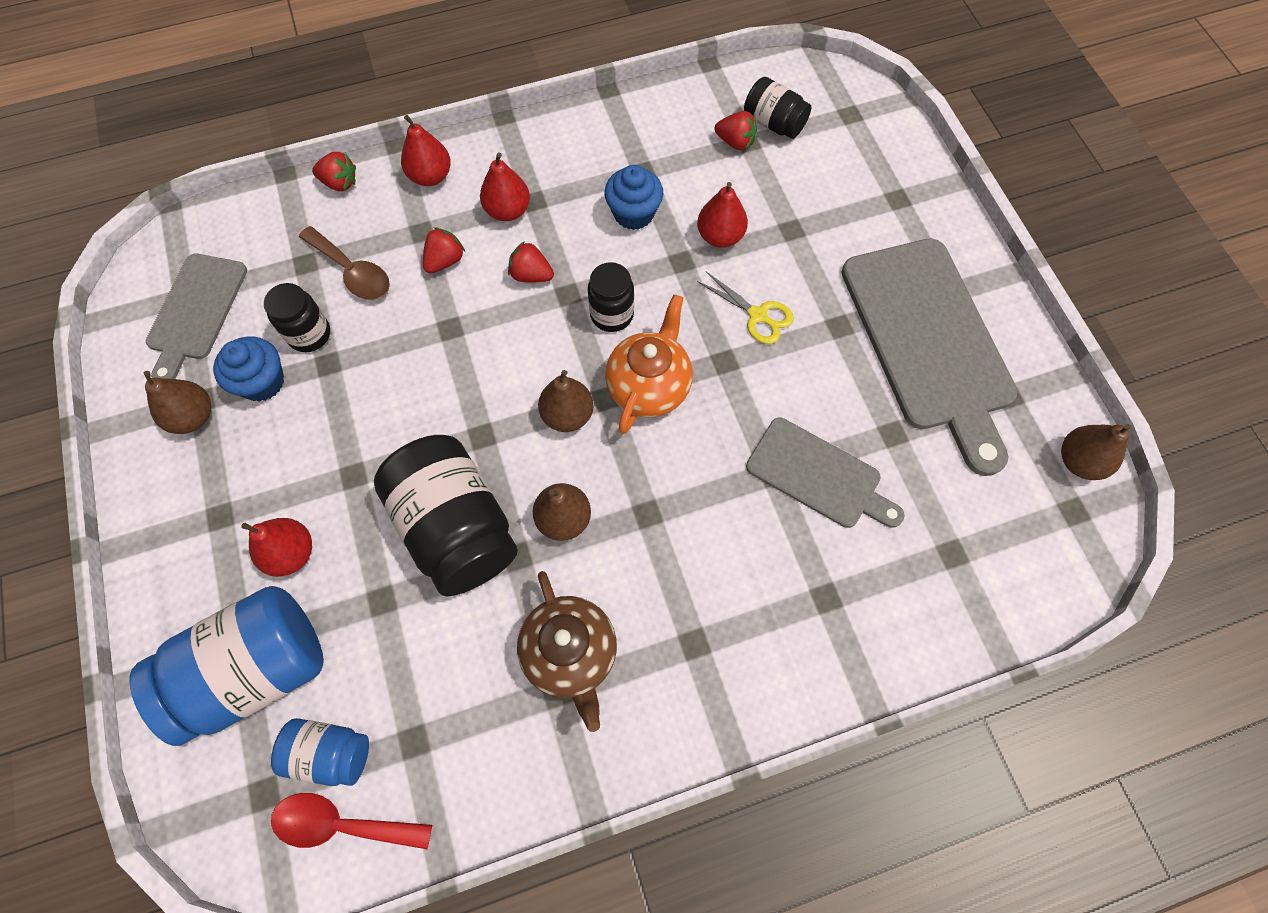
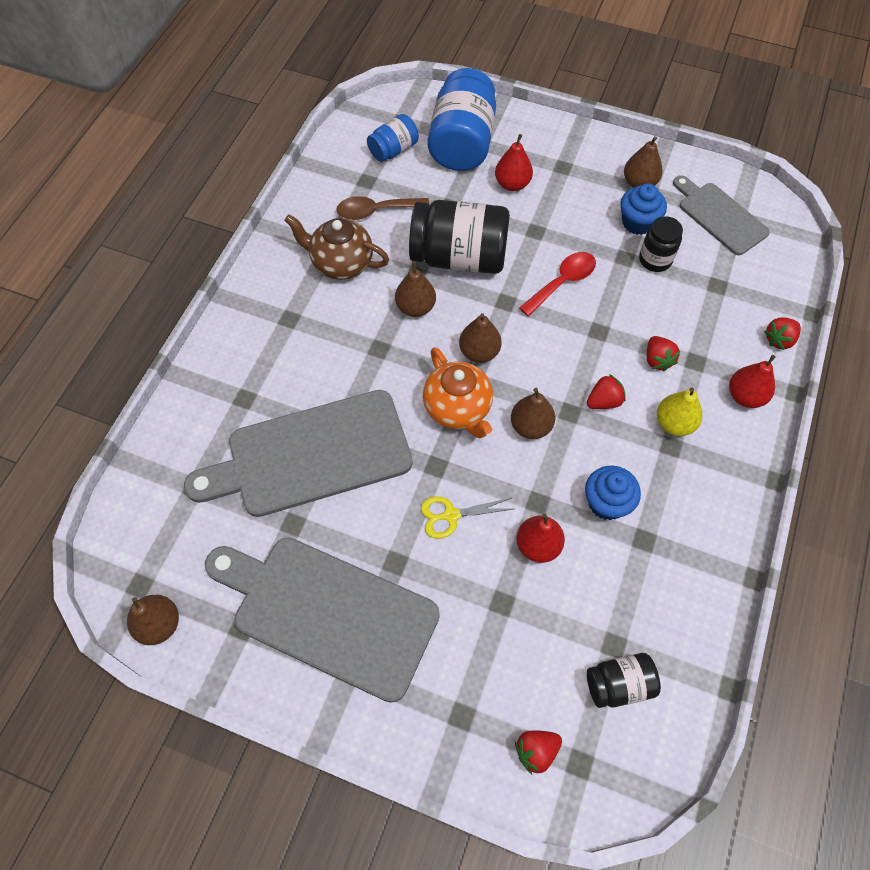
camera: 130 degrees right, 5 degrees down
(342, 824) = (358, 139): red spoon -> red spoon (562, 282)
(352, 272) = (689, 306): brown spoon -> brown spoon (376, 211)
(508, 211) = (674, 423): red pear -> yellow pear
(612, 314) = (531, 426): black jar -> brown pear
(735, 142) = (621, 634): red strawberry -> red strawberry (536, 751)
(818, 476) = (311, 455): grey cutting board -> grey cutting board, size x1.74

